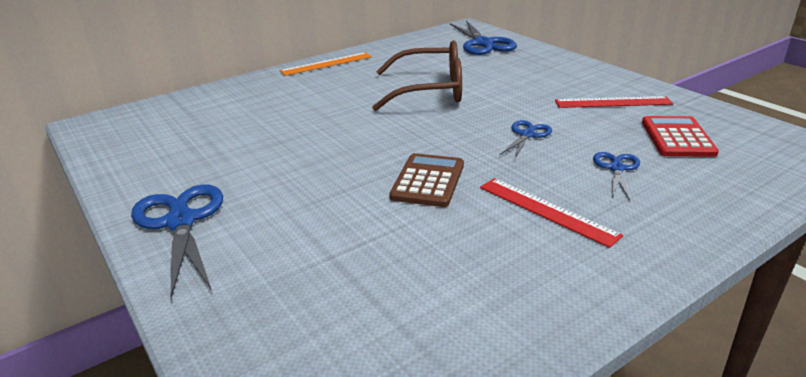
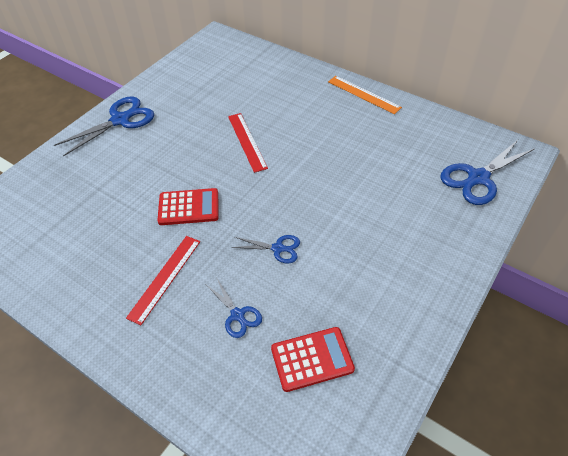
camera: 70 degrees right, 20 degrees up
(428, 181) = (188, 207): brown calculator -> red calculator
(429, 90) = (339, 169): brown glasses -> none
(613, 102) = (373, 302): red ruler -> red ruler (247, 141)
(616, 168) = (237, 315): blue scissors -> blue scissors turned 60 degrees clockwise

